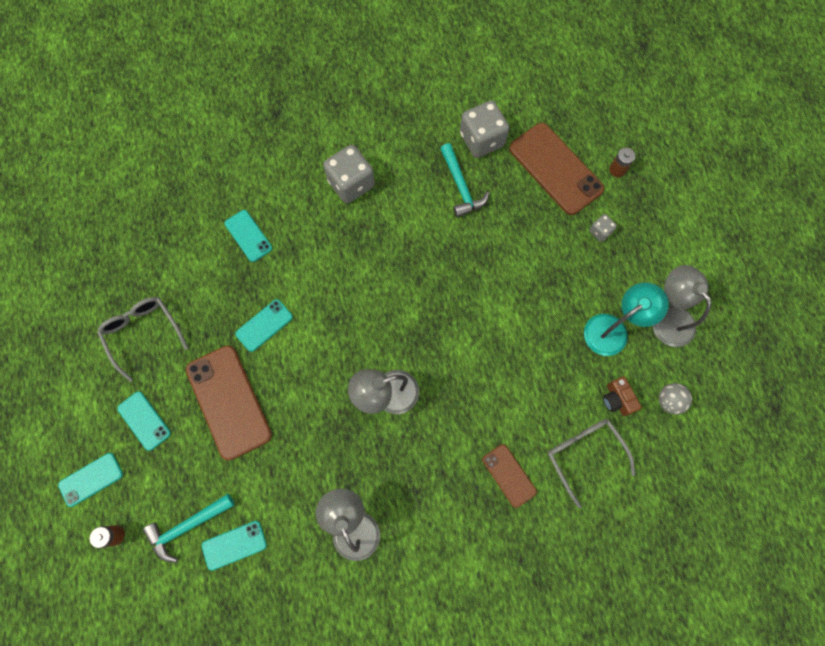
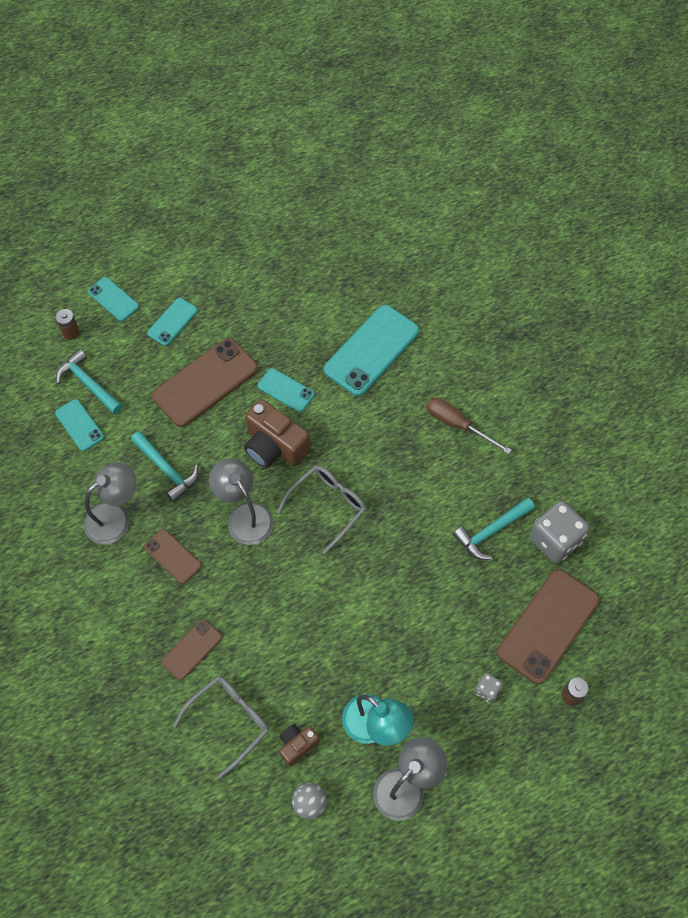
camera: 75 degrees right, 10 degrees down
(143, 333) = (251, 295): grey glasses -> grey glasses (328, 506)
(248, 236) = (371, 350): turquoise phone -> turquoise phone, size x1.88
(315, 461) = (167, 470): none -> turquoise hammer
(322, 350) = (274, 446): none -> brown camera
(351, 183) = (457, 425): grey dice -> brown screwdriver
(410, 474) = (172, 556): none -> brown phone

